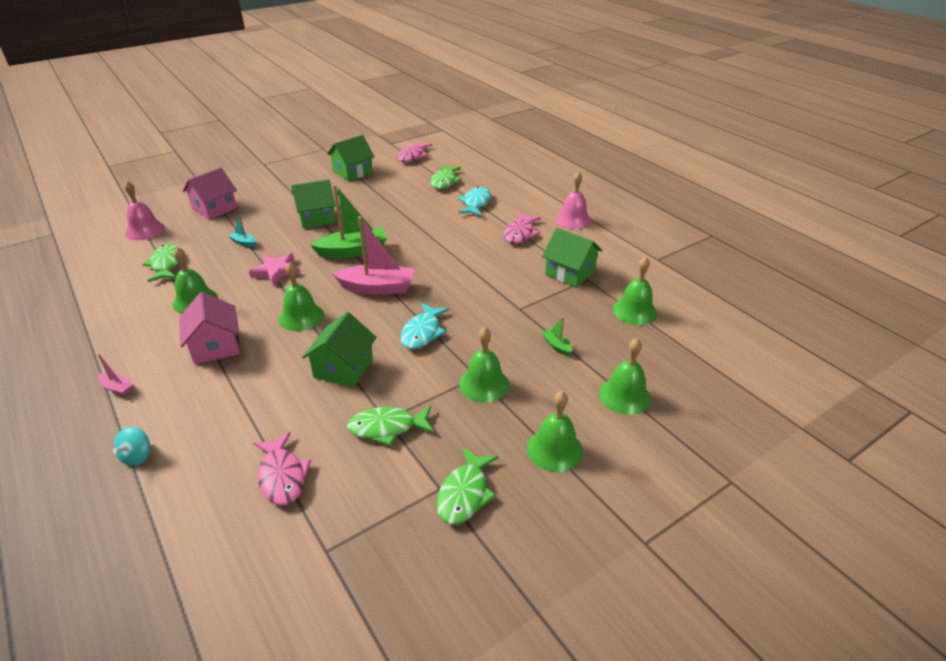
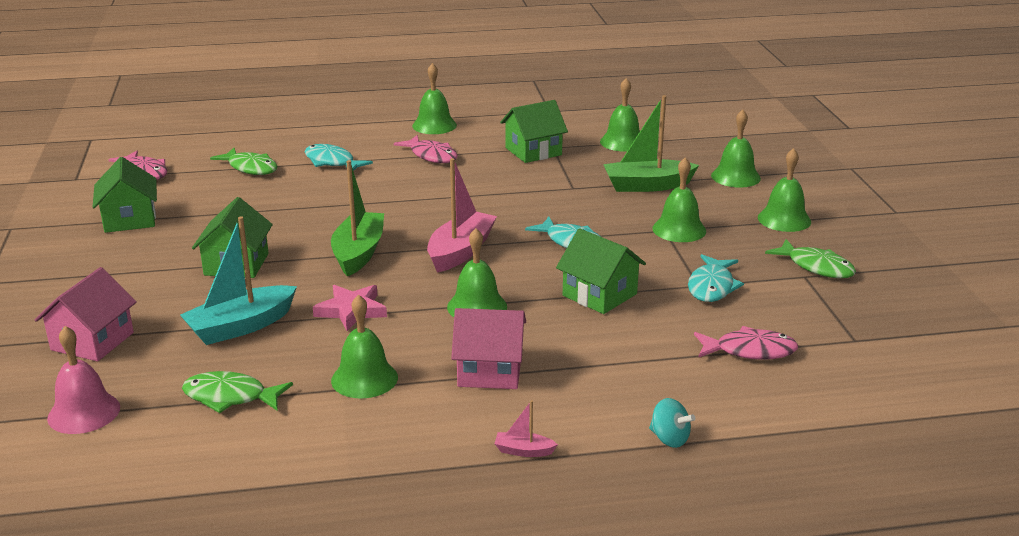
camera: 65 degrees left, 10 degrees down
(117, 388) = (523, 451): pink boat -> pink boat turned 135 degrees counterclockwise
(214, 208) = (92, 341): pink house -> pink house turned 45 degrees clockwise
(244, 243) = (241, 326): turquoise boat -> turquoise boat, size x2.23
(387, 428) = (711, 286): green fish -> turquoise fish
(557, 346) = (647, 186): green boat -> green boat, size x2.23
(573, 220) = (434, 125): pink bell -> green bell

